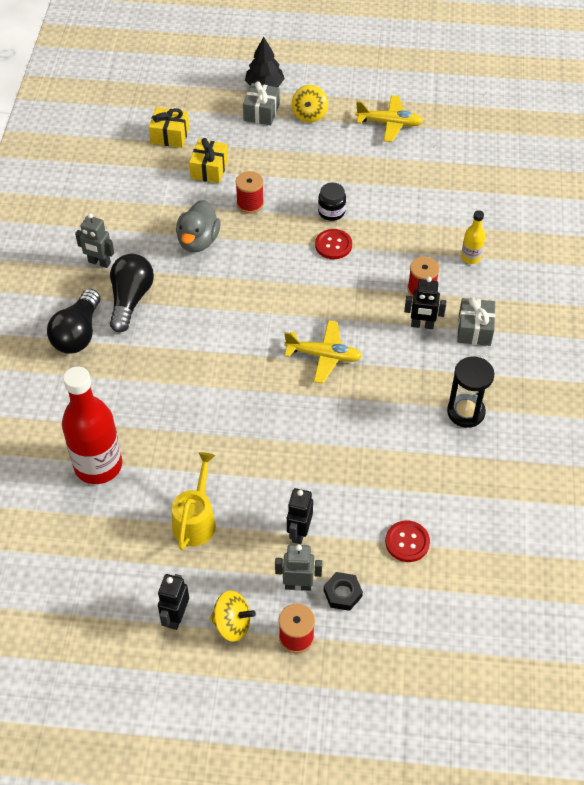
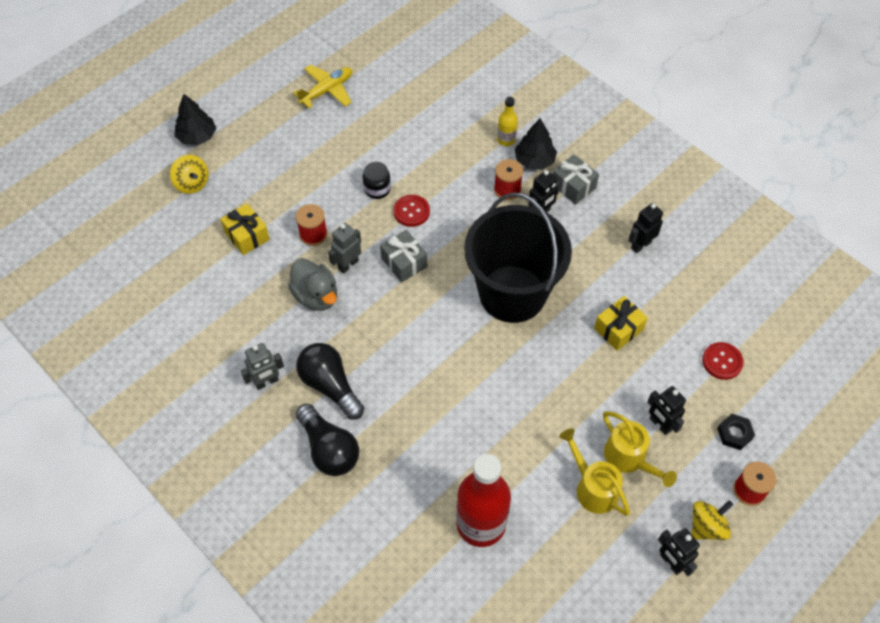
camera: 50 degrees left, 5 degrees up
(170, 136) = (179, 237): yellow gift -> yellow gift (618, 329)
(245, 530) = (629, 459): none -> yellow watering can
(261, 112) = (224, 159): grey gift -> grey gift (404, 262)
(298, 585) = (705, 458): grey robot -> grey robot (348, 264)
(309, 115) = (262, 131): yellow spinning top -> yellow spinning top (192, 183)
(324, 356) = (512, 294): yellow plane -> black bucket
(465, 412) = (640, 245): black hourglass -> black robot
(471, 288) = (534, 160): none -> black tree

